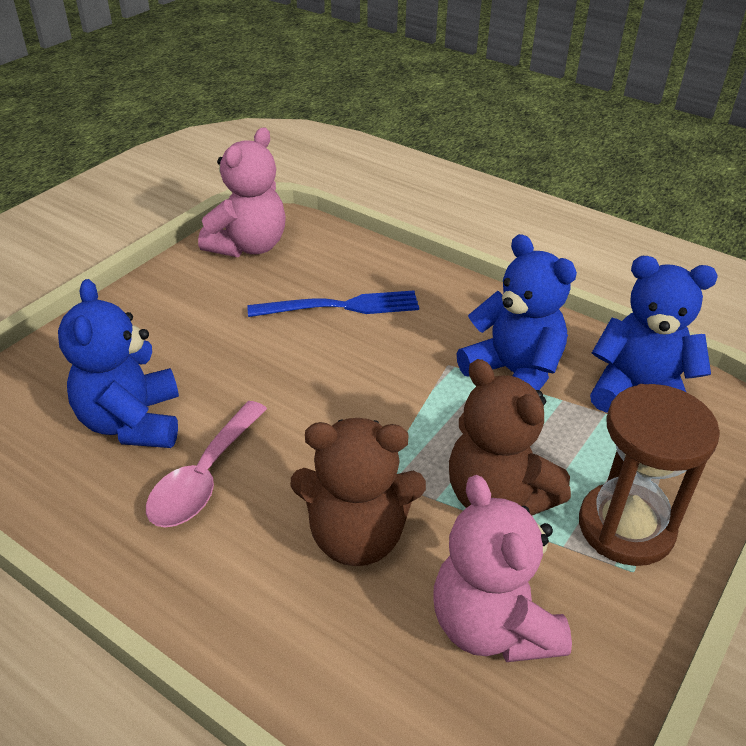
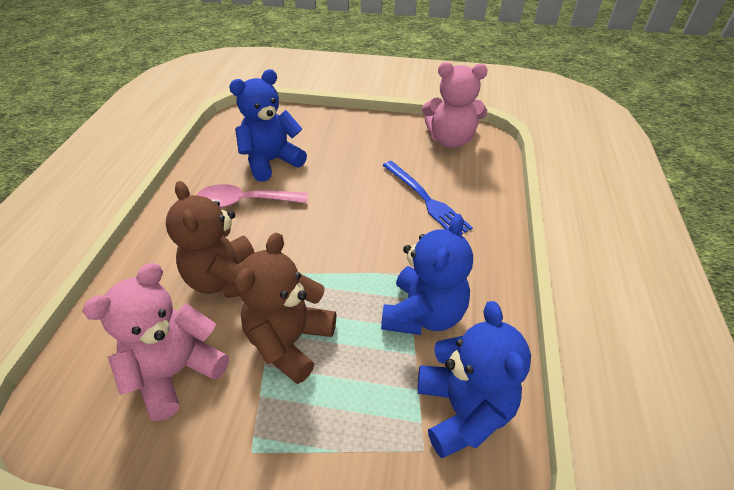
camera: 65 degrees right, 5 degrees up
(626, 527) = (294, 435): brown hourglass -> none

